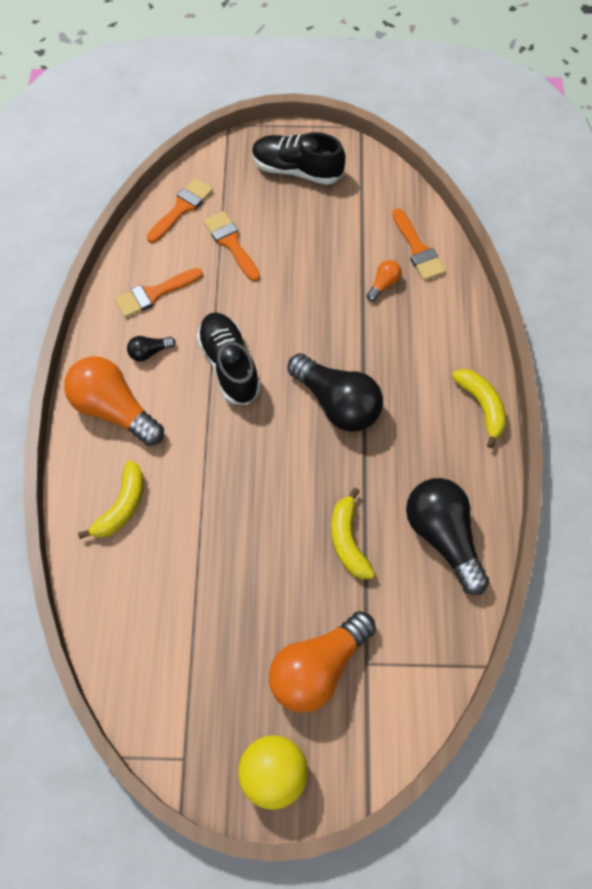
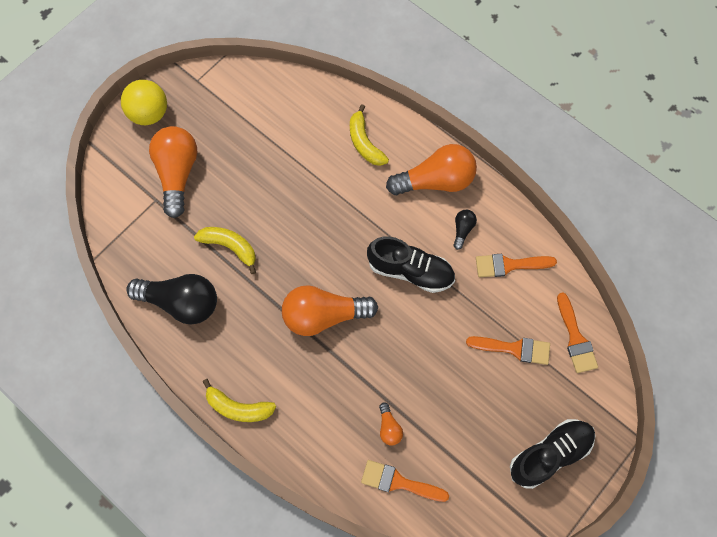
camera: 130 degrees right, 5 degrees up
(154, 294) = (509, 265): orange brush -> orange brush turned 105 degrees counterclockwise
(337, 403) = (324, 315): black light bulb -> orange light bulb

